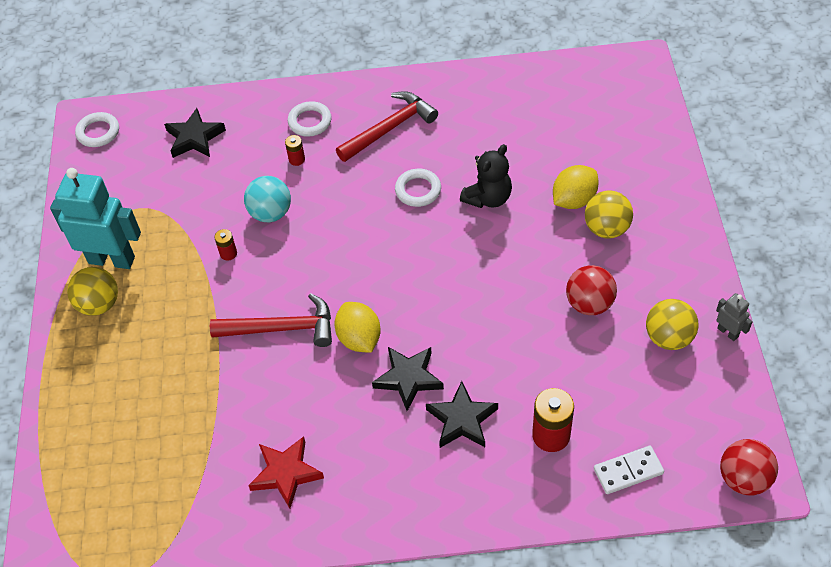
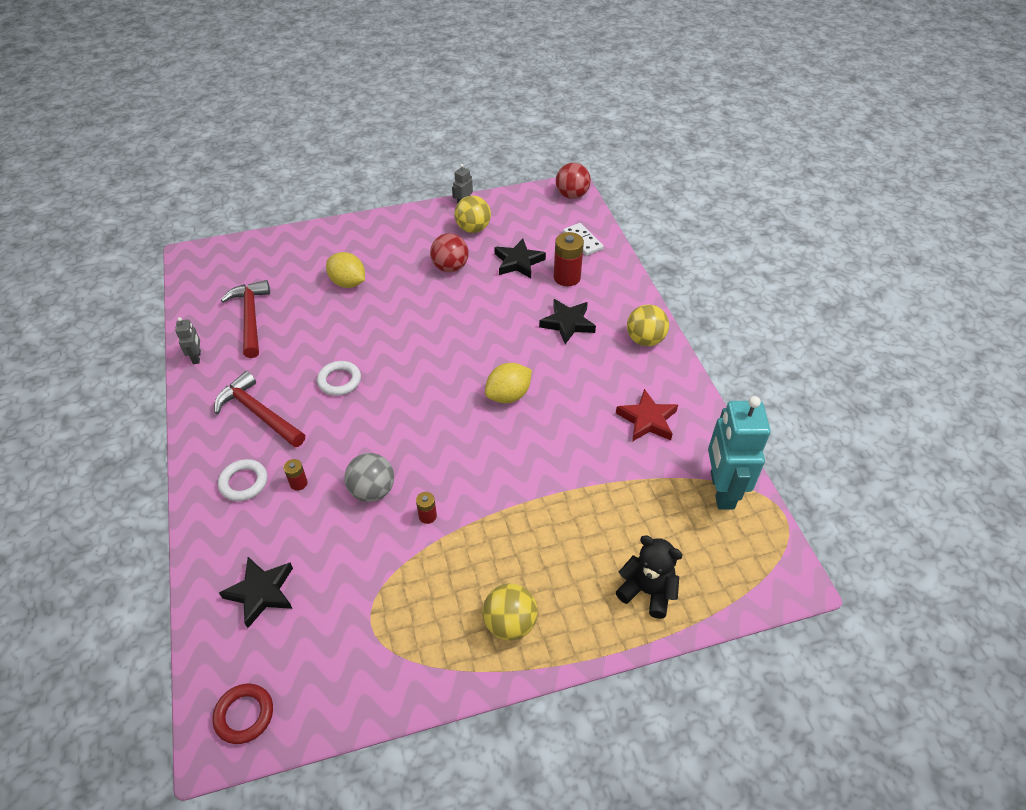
camera: 105 degrees left, 5 degrees down
(98, 132) = (244, 715): white ring -> red ring
(112, 259) = (448, 630): turquoise robot -> turquoise robot (721, 490)
(270, 213) = (372, 490): turquoise ball -> grey ball
(281, 328) = (508, 452): red hammer -> red hammer (251, 318)
(408, 378) = (540, 358): black star -> black star (518, 262)
(477, 79) = (197, 357): none -> grey robot
(488, 198) = (347, 333): black teddy bear -> black teddy bear (647, 591)
(606, 229) = (377, 263): yellow ball -> yellow ball (645, 340)

